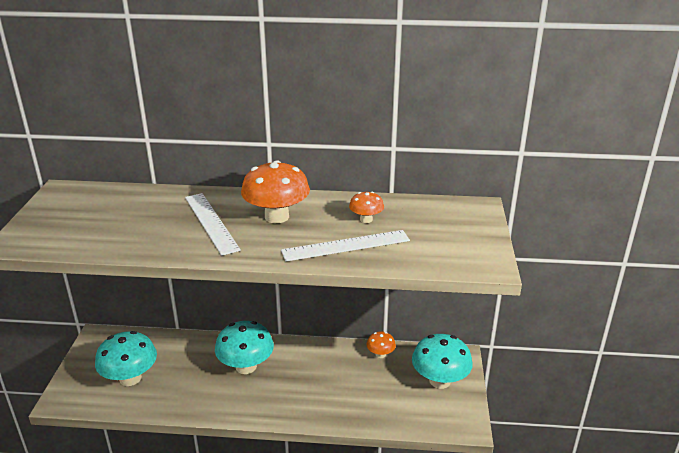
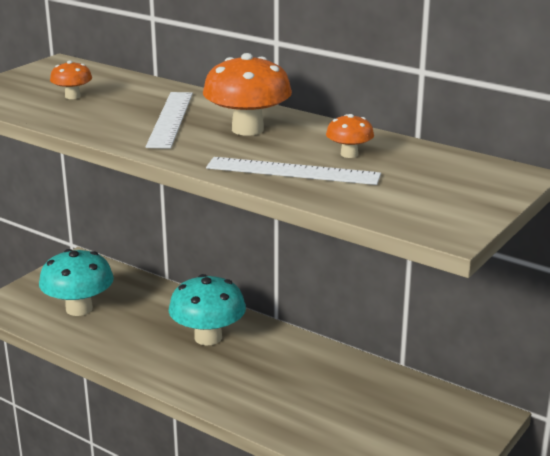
camera: 30 degrees right, 5 degrees down
(380, 354) = (381, 378): orange mushroom -> orange mushroom (72, 96)
(440, 380) = (435, 431): turquoise mushroom -> none

